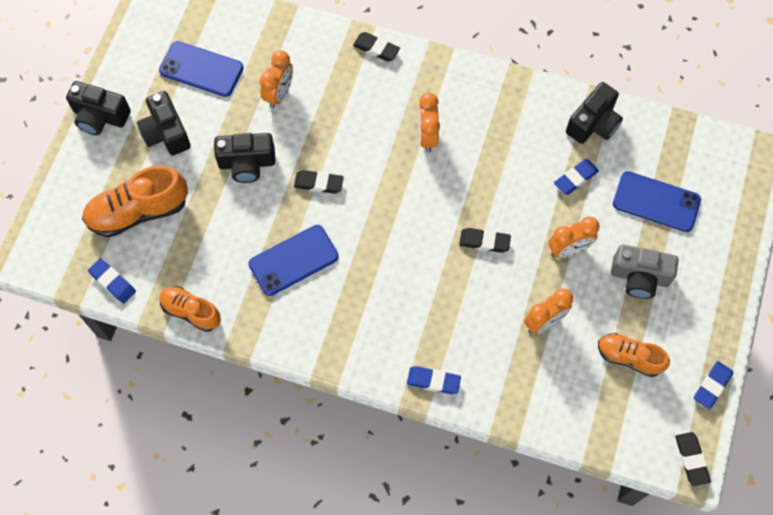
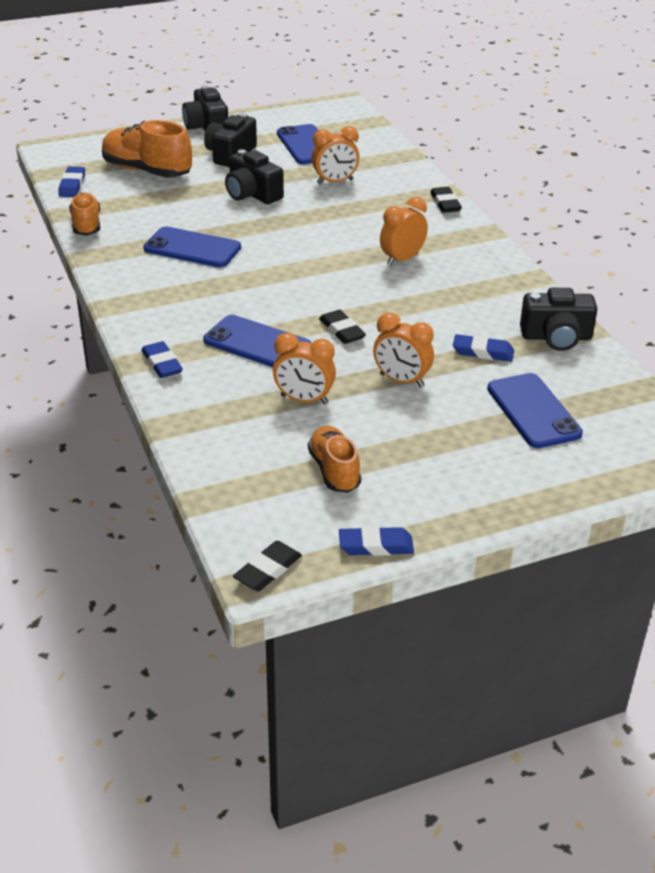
camera: 50 degrees right, 30 degrees down
(318, 183) = (280, 230): black eraser -> none
(457, 305) = (257, 343): none -> blue phone
(639, 277) = (434, 437): grey camera -> none

